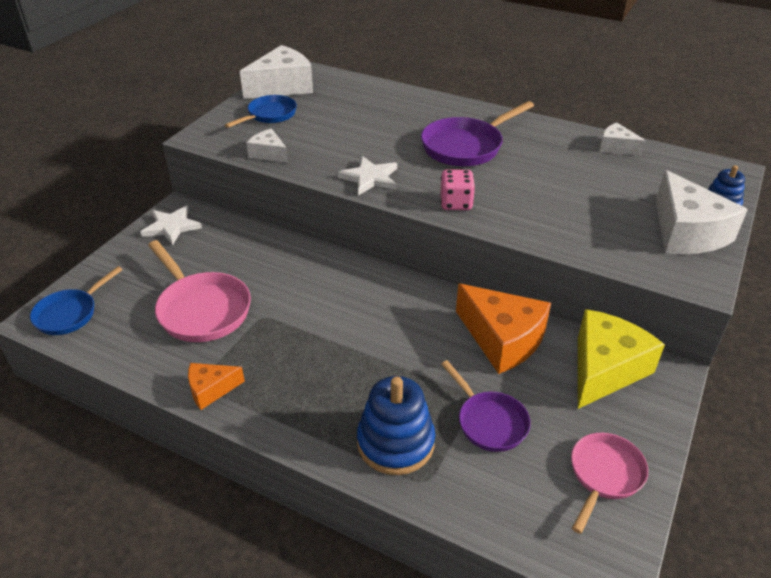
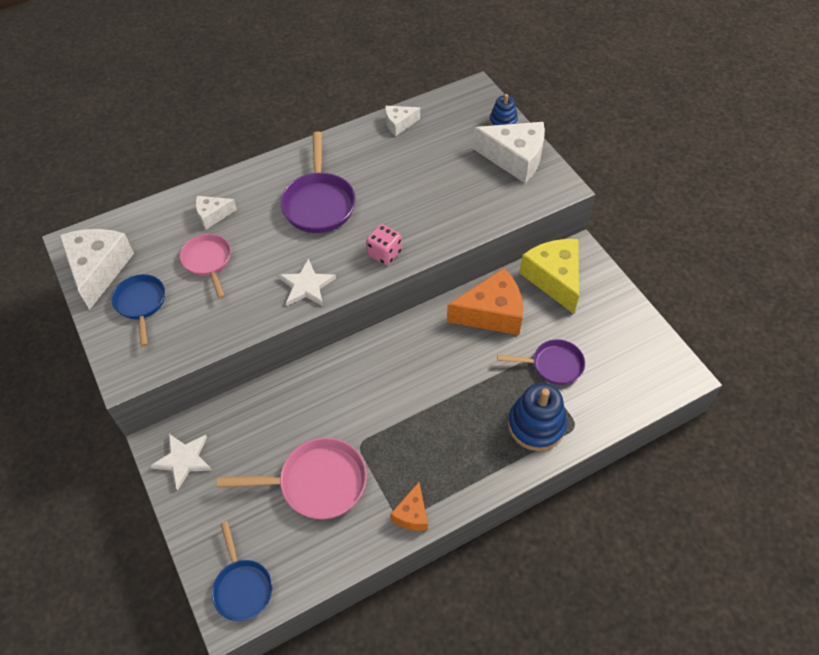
camera: 55 degrees left, 15 degrees up
(268, 154) = (206, 335): white cheese -> white cheese (212, 215)
(604, 475) = (626, 335): pink pan -> pink pan (208, 261)

